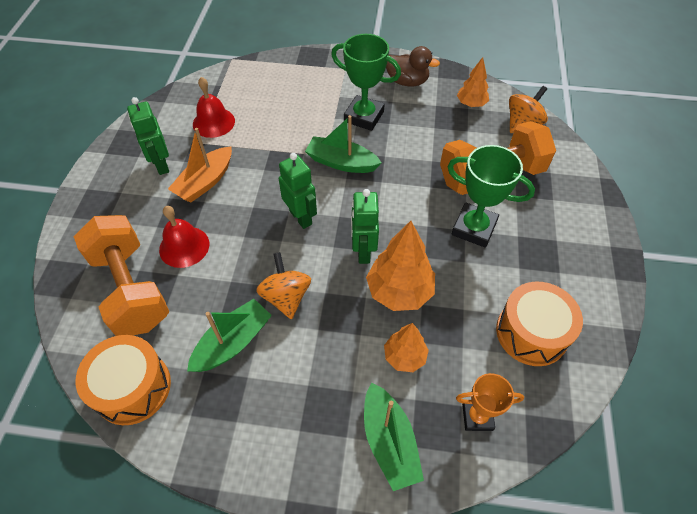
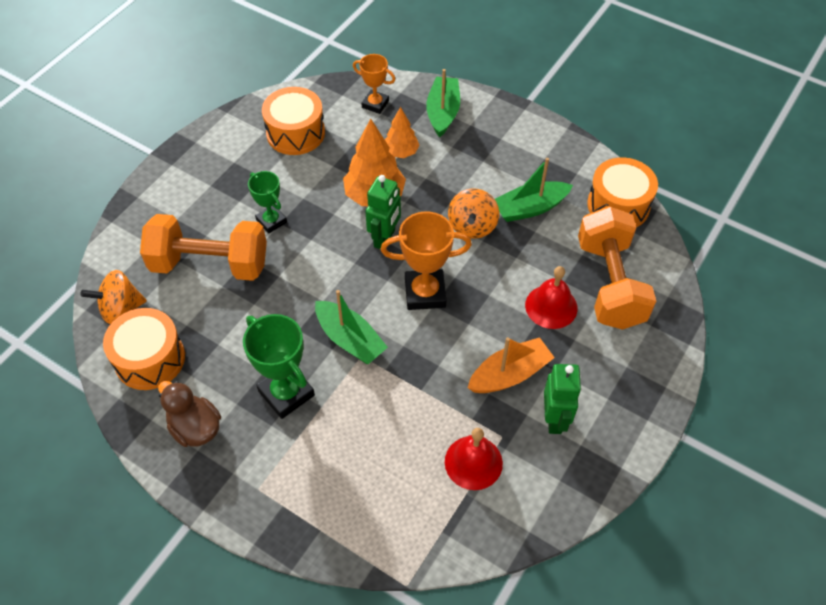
camera: 155 degrees left, 0 degrees up
(301, 217) = (425, 293): green robot -> orange trophy
(471, 104) = (150, 359): orange tree -> orange drum
(474, 228) = (271, 221): green trophy -> green trophy, size x0.63

